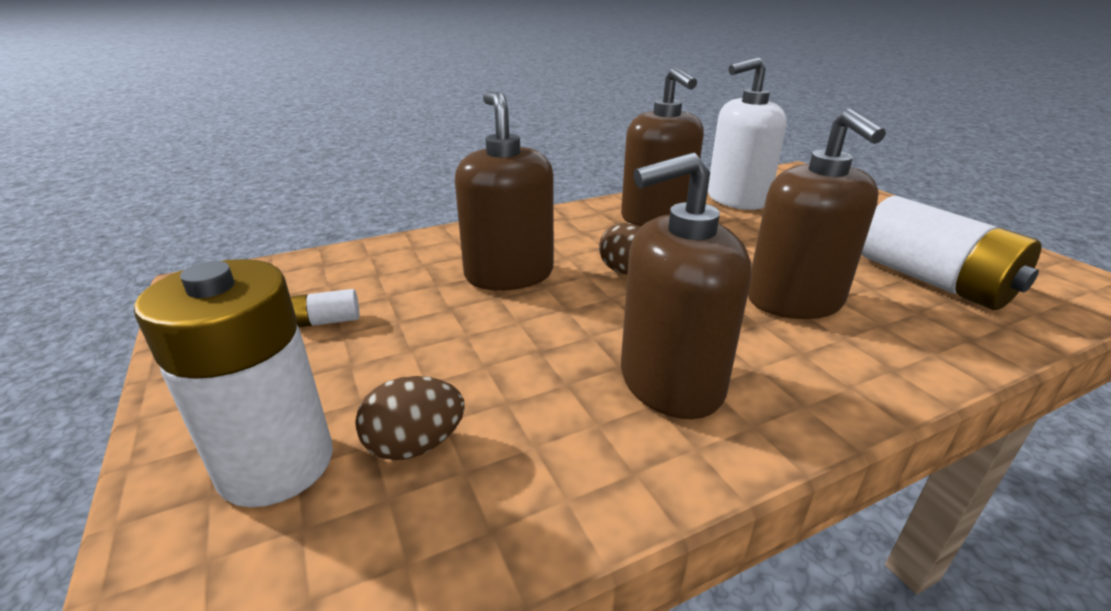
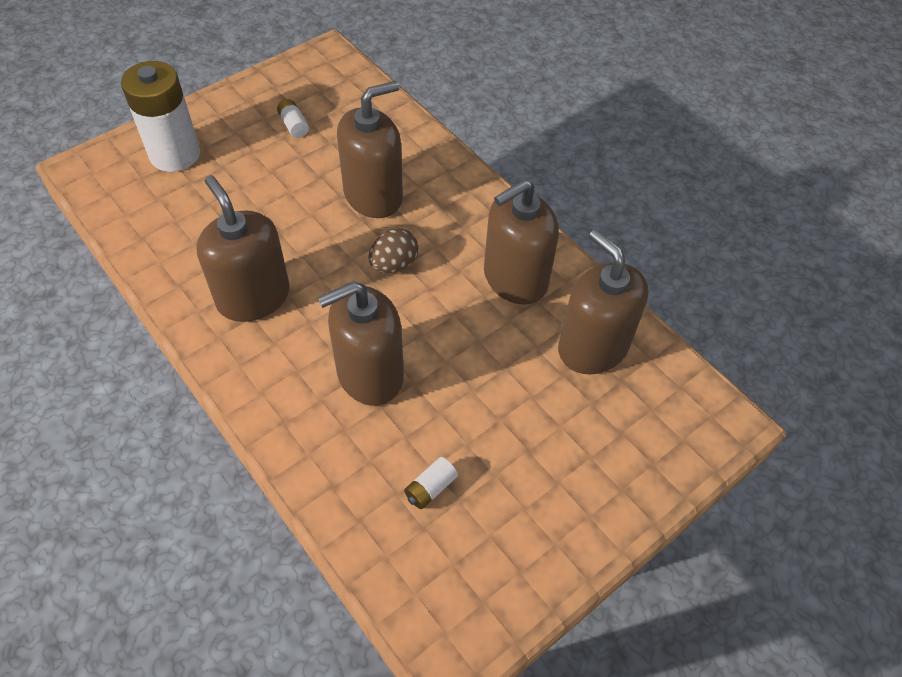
camera: 75 degrees right, 25 degrees up
(415, 445) = (190, 197): brown egg -> none
(737, 199) = (592, 347): white soap dispenser -> brown soap dispenser
(932, 281) = (430, 488): white battery -> white battery, size x0.40

